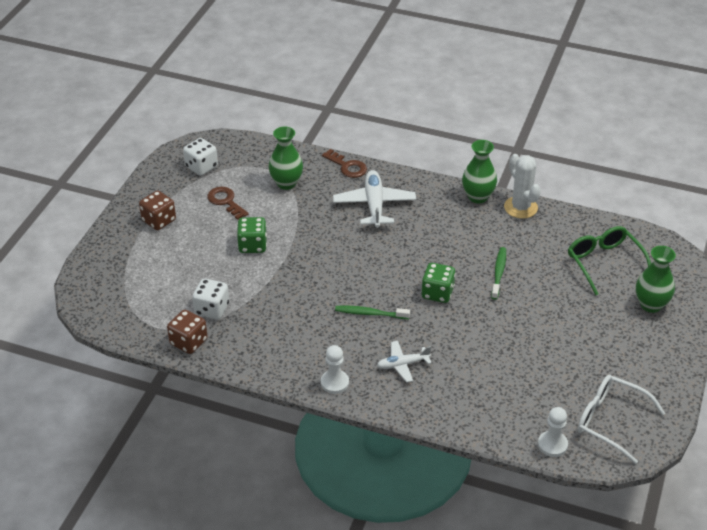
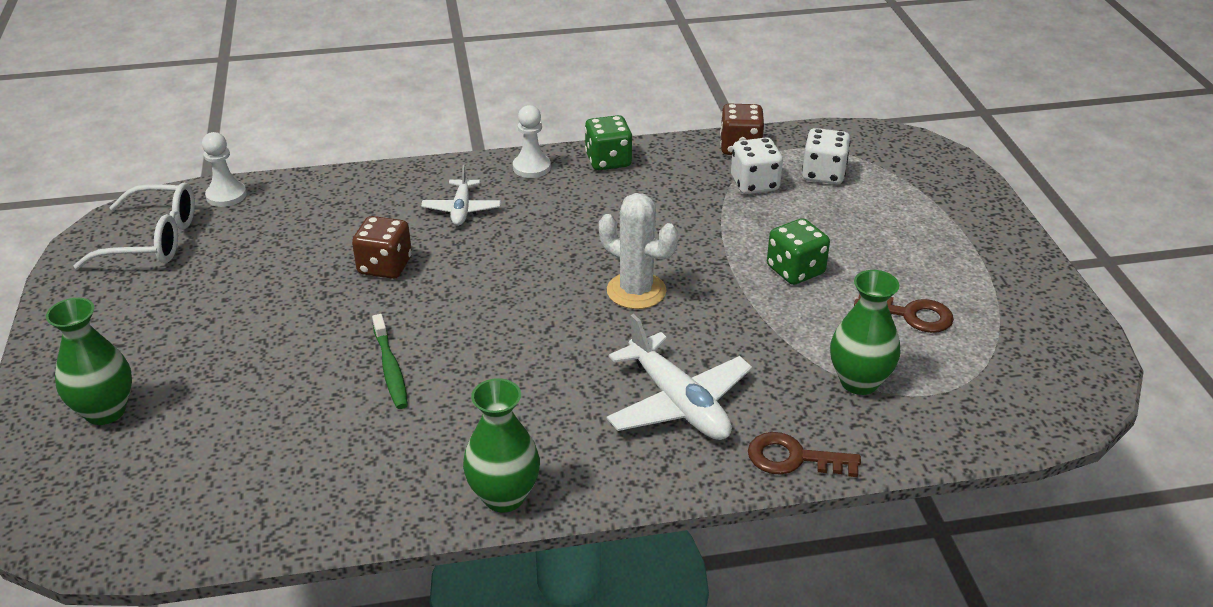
camera: 150 degrees right, 5 degrees down
(159, 220) = (962, 253): brown dice -> brown dice (385, 266)
(201, 167) = (1023, 354): white dice -> white dice (823, 174)
(370, 313) = (548, 247): green toothbrush -> none
(402, 364) = (461, 209): white plane -> white plane turned 135 degrees clockwise
(437, 293) = (471, 305): green dice -> green dice (608, 161)
(520, 207) = (407, 507): white cactus -> white cactus (636, 291)
(604, 263) = (204, 455): green glasses -> none

